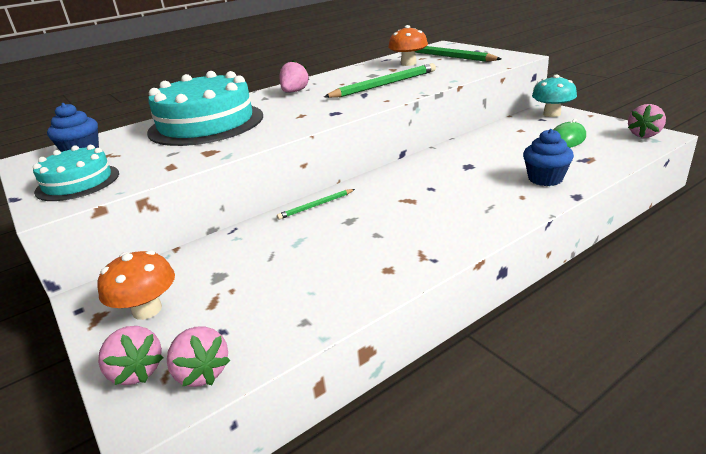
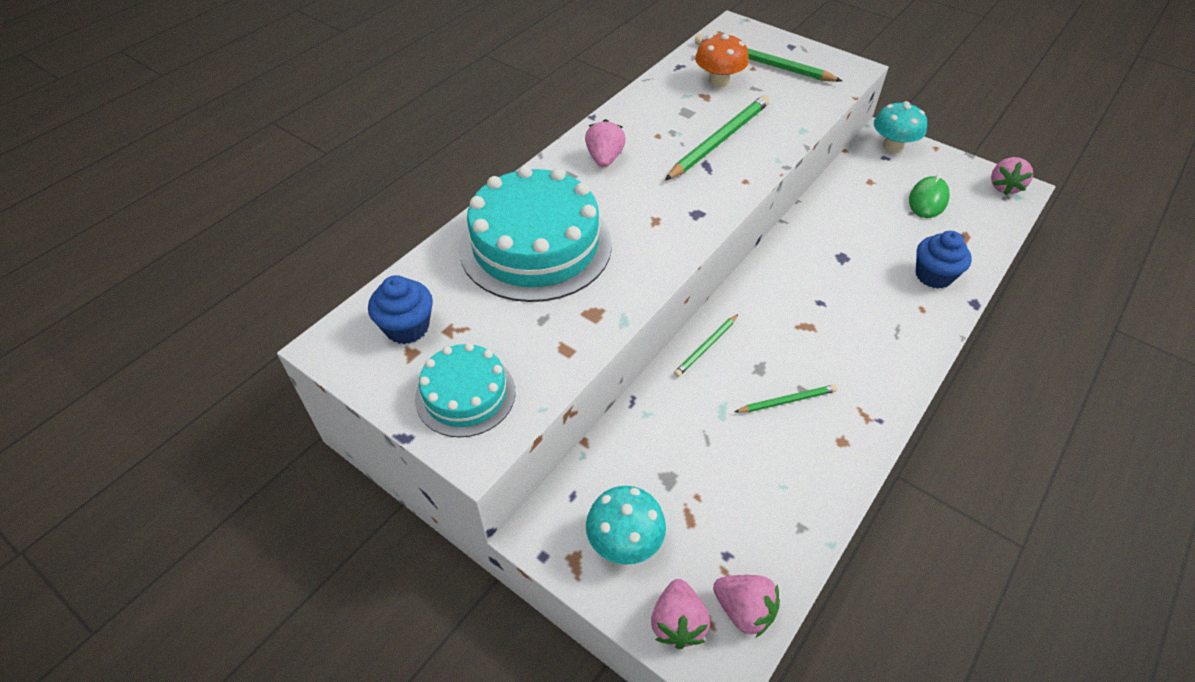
camera: 20 degrees left, 20 degrees up
(136, 371) = (677, 623): pink strawberry -> pink strawberry turned 60 degrees clockwise
(147, 310) = (624, 541): orange mushroom -> turquoise mushroom
(357, 240) = (787, 401): none -> green pencil

